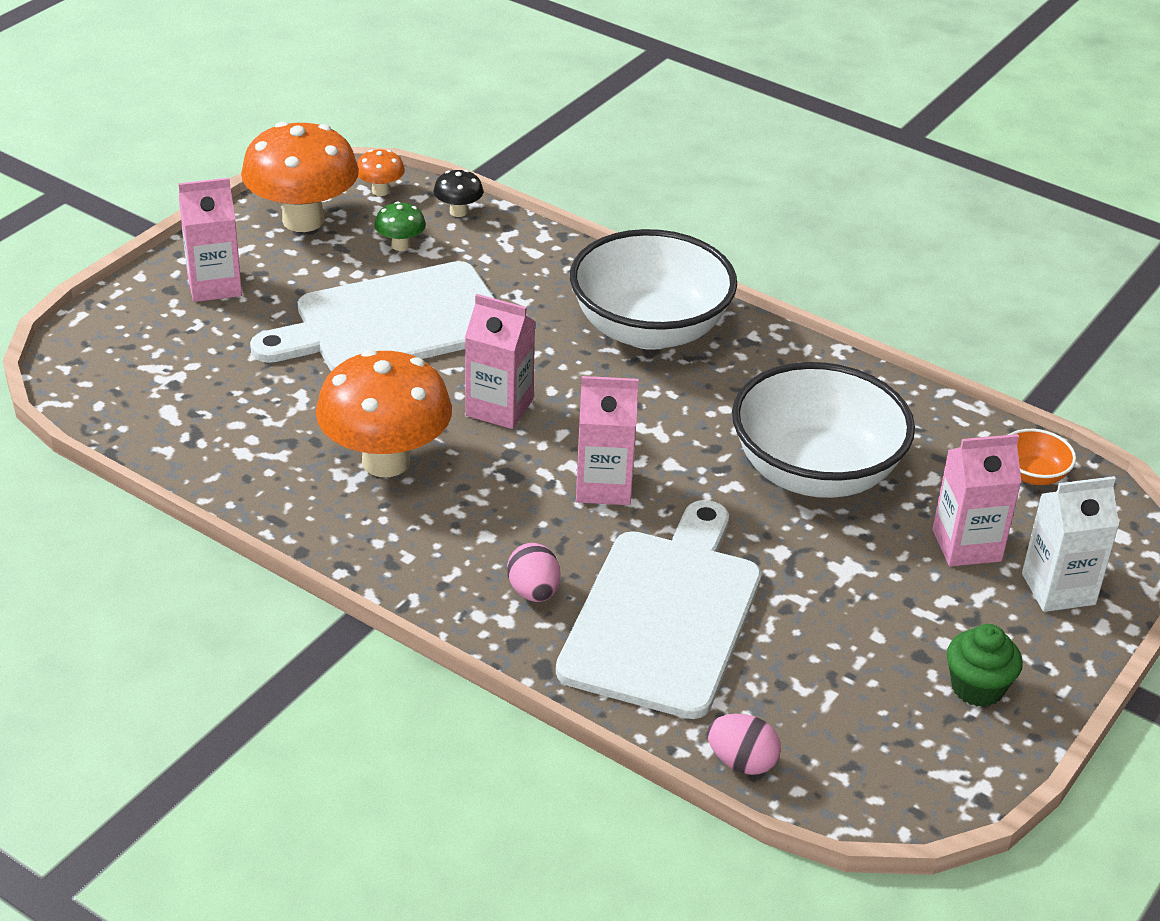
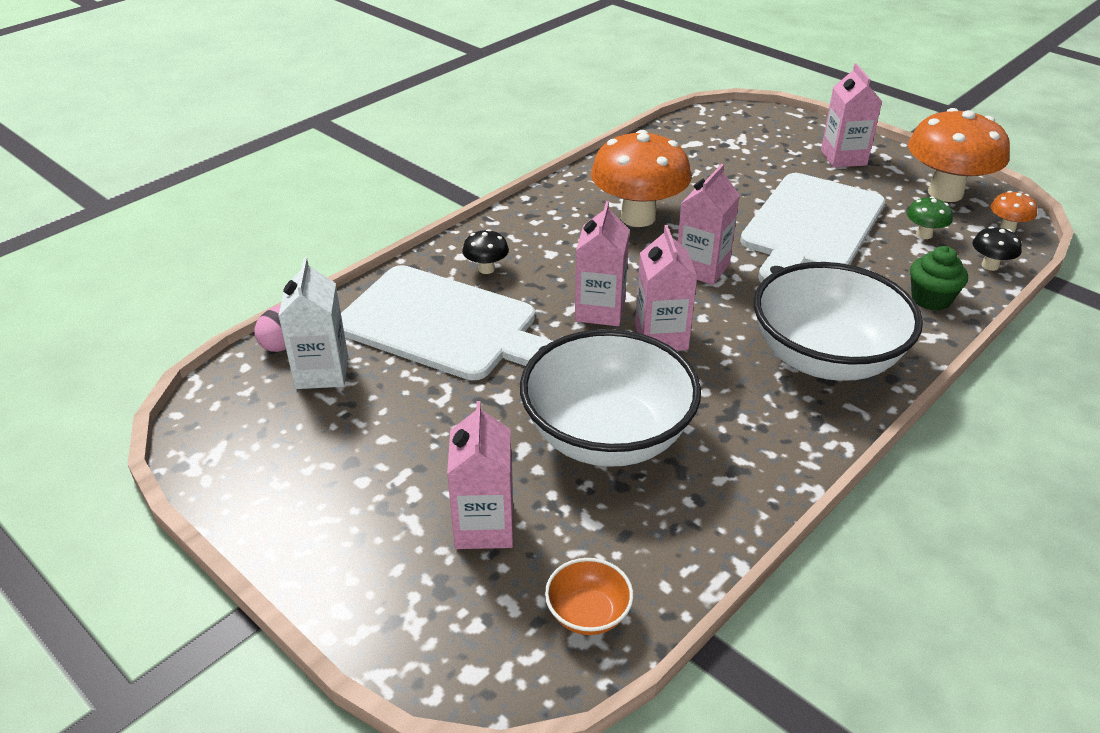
camera: 100 degrees right, 0 degrees up
(393, 322) = (811, 227): white cutting board -> white cutting board turned 135 degrees counterclockwise
(533, 592) = (486, 269): pink egg -> black mushroom
(642, 438) = (661, 337): none -> pink carton
(977, 687) = (299, 491): green cupcake -> green cupcake (931, 299)
(1058, 589) = (403, 587): white carton -> white carton (322, 372)

